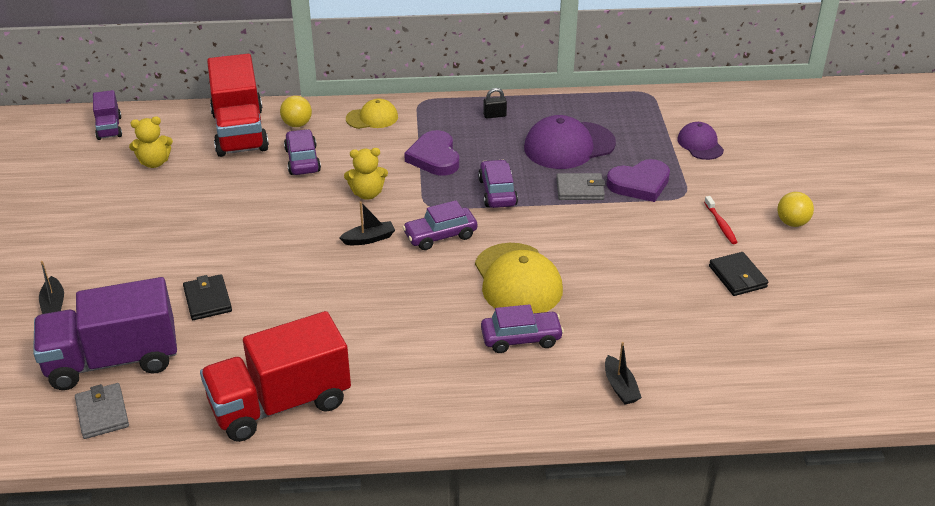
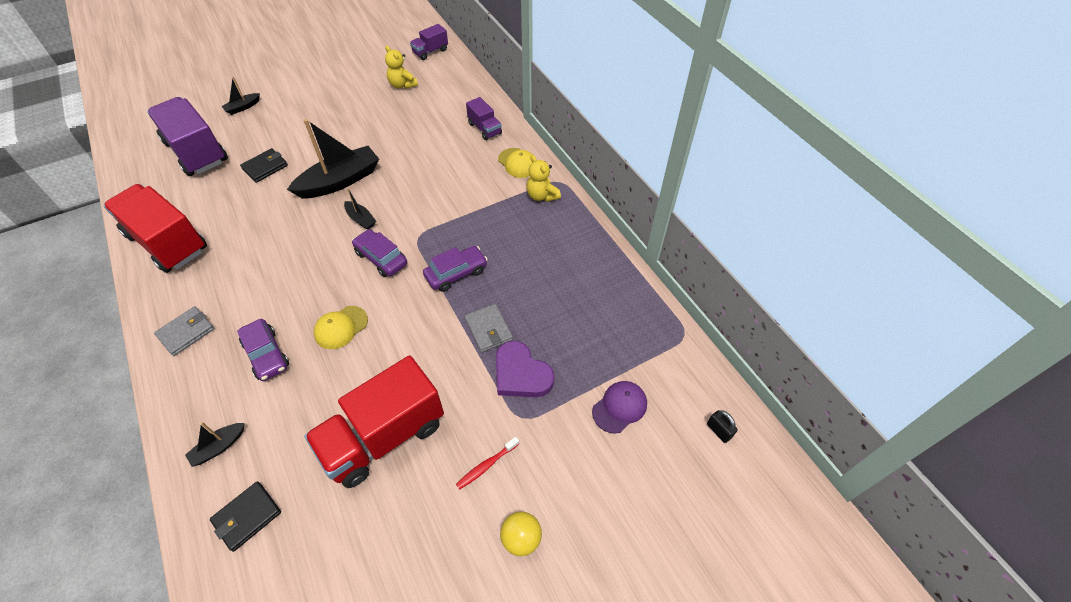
camera: 65 degrees right, 15 degrees up
(102, 413) = (148, 168): grey wallet -> grey wallet (186, 332)
(240, 132) = (459, 106): red truck -> red truck (384, 436)
(291, 243) = (340, 181): none -> black boat
(297, 124) = (485, 129): yellow ball -> purple truck
(302, 160) = (441, 149): purple car -> none
(367, 193) = (416, 197): yellow teddy bear -> yellow teddy bear (542, 195)
(434, 157) = (484, 217): purple heart -> none
(494, 115) = (568, 233): black padlock -> black padlock (719, 431)
(517, 280) = (341, 327): yellow cap -> yellow cap, size x0.58
(569, 146) = (552, 300): purple cap -> none
(737, 276) = (405, 505): black wallet -> black wallet (247, 517)

